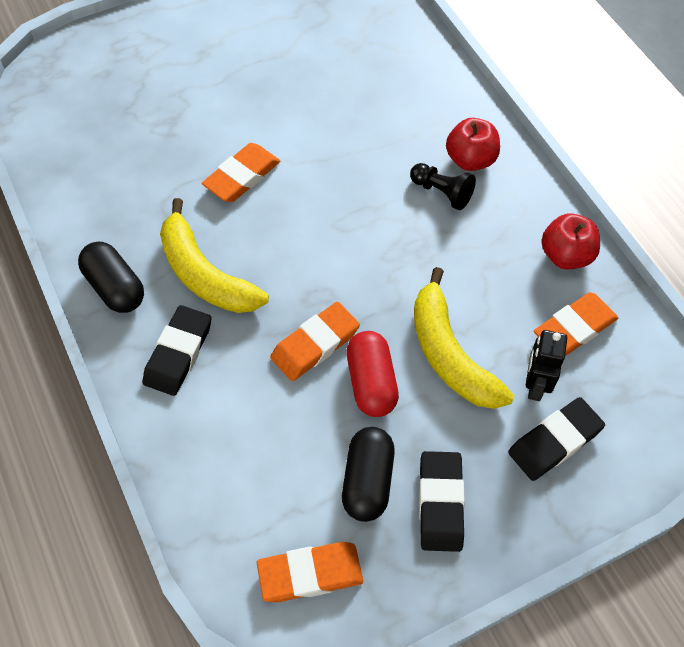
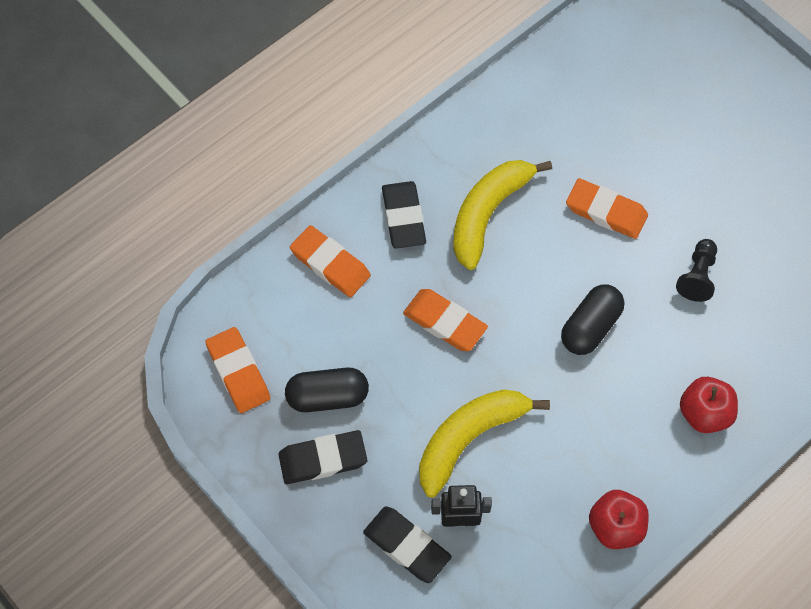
camera: 75 degrees right, 5 degrees up
(115, 287) = (452, 149): black capsule -> black capsule (590, 327)
(178, 353) = (403, 217): black eraser -> black eraser turned 75 degrees clockwise
(371, 382) = (420, 378): red capsule -> none
(442, 192) = (652, 394): black pawn -> black pawn (697, 276)
(574, 328) = (532, 547): orange eraser -> orange eraser (330, 264)

